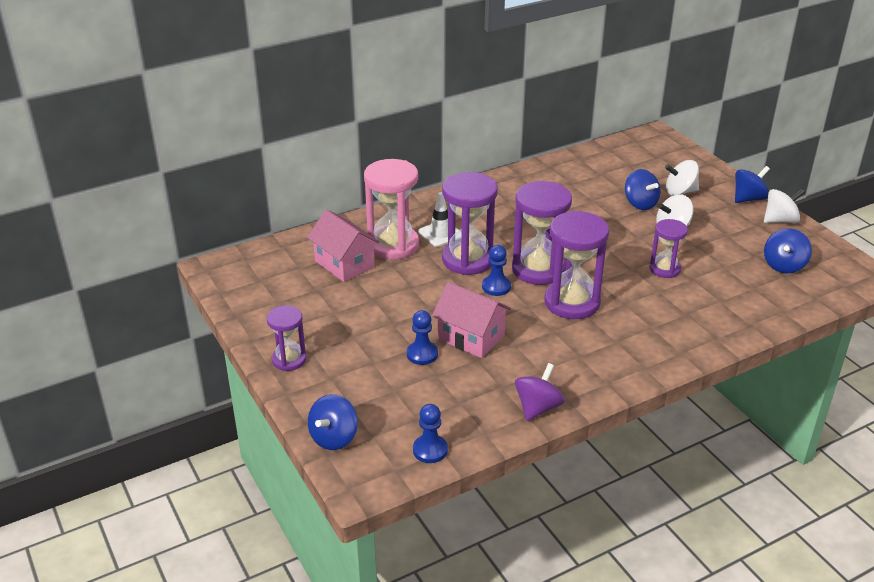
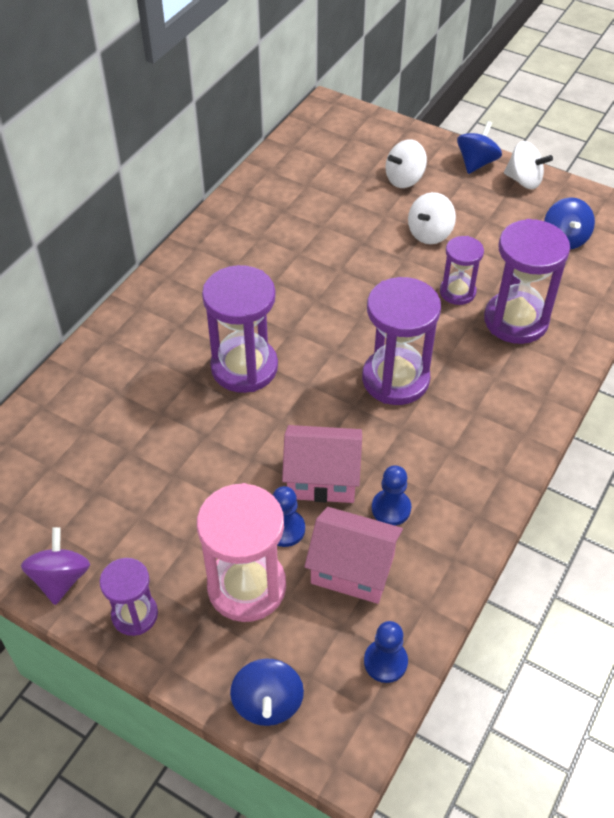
camera: 30 degrees left, 15 degrees up
(344, 264) = (103, 437): pink house -> pink house (352, 569)
(393, 245) = (143, 383): pink hourglass -> pink hourglass (246, 587)
(440, 234) = (187, 342): white traffic cone -> none
(496, 287) = (301, 393): blue pawn -> blue pawn (391, 508)
(538, 269) = (330, 348): purple hourglass -> purple hourglass (516, 320)
(538, 407) = (456, 542): purple spinning top -> purple spinning top (61, 579)
(640, 203) = (375, 211): blue spinning top -> none
(780, 220) = (524, 180): white spinning top -> white spinning top turned 75 degrees clockwise

